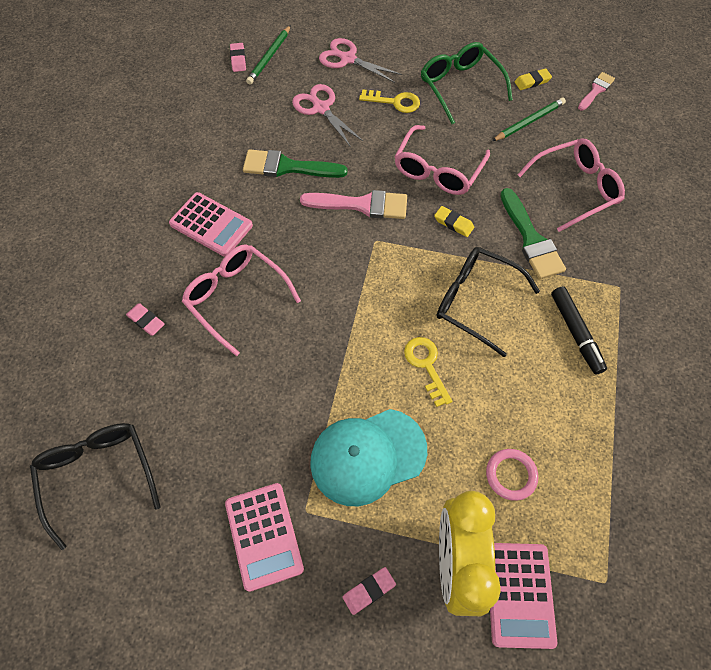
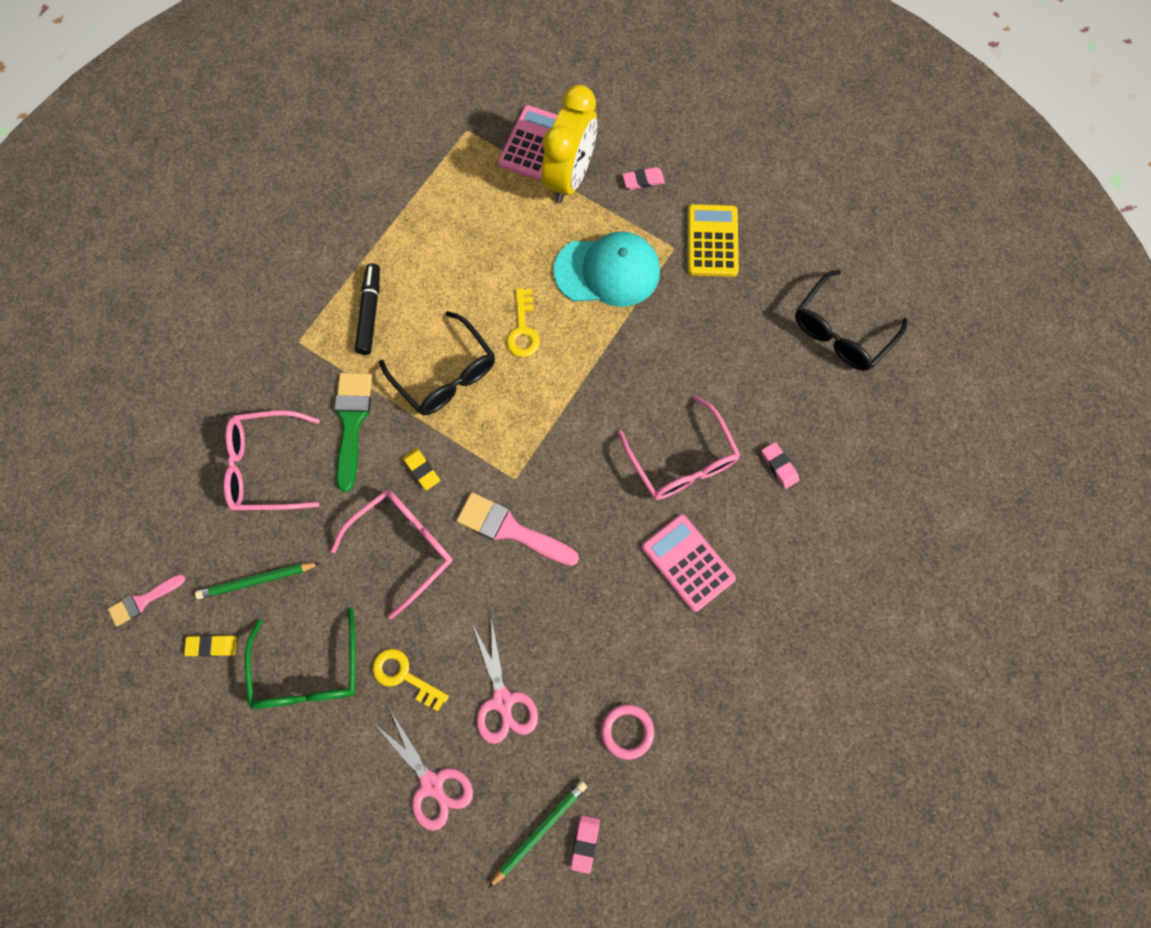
camera: 160 degrees left, 10 degrees up
(98, 476) = (842, 330): black glasses -> black glasses turned 45 degrees clockwise
(264, 536) = (712, 241): pink calculator -> yellow calculator
(287, 167) = (576, 616): green brush -> none
(511, 475) = (496, 219): pink ring -> pink ring (627, 731)

